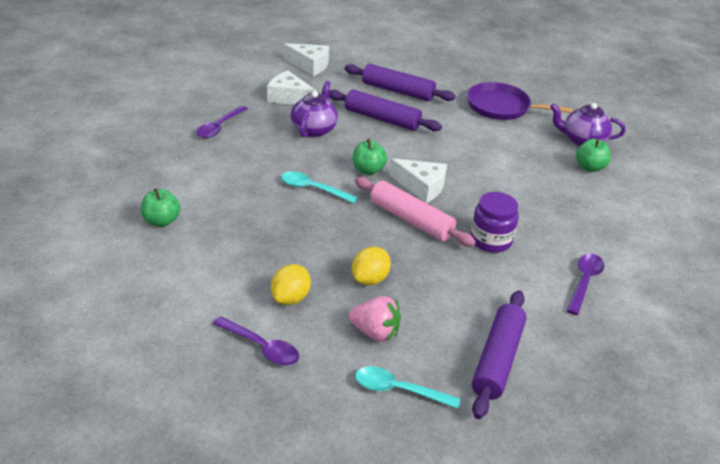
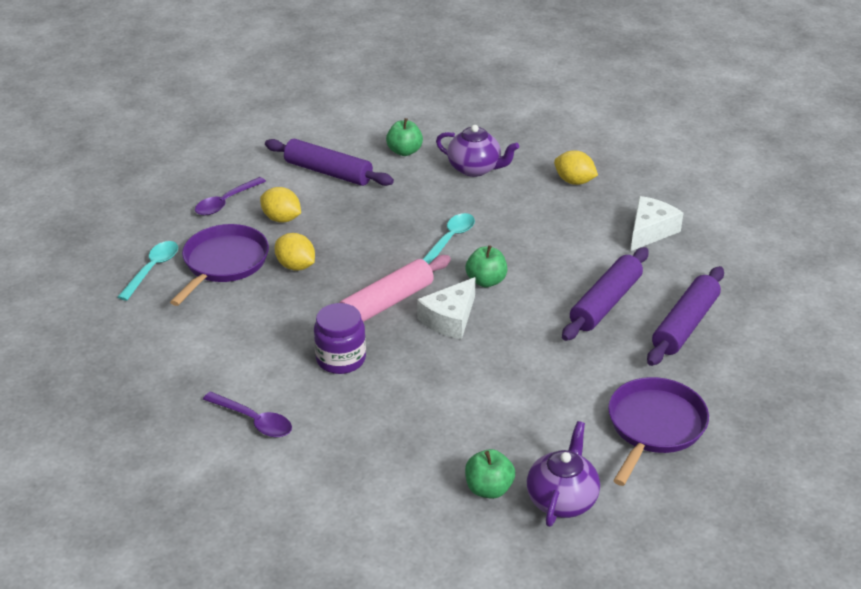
camera: 100 degrees right, 0 degrees up
(219, 127) = (574, 181): purple spoon -> yellow lemon
(310, 65) = (743, 251): white cheese -> none
(314, 129) = (575, 246): purple teapot -> purple teapot (475, 168)
(375, 332) = (224, 263): pink strawberry -> purple pan
(497, 360) = (164, 332): purple rolling pin -> purple rolling pin (328, 172)

